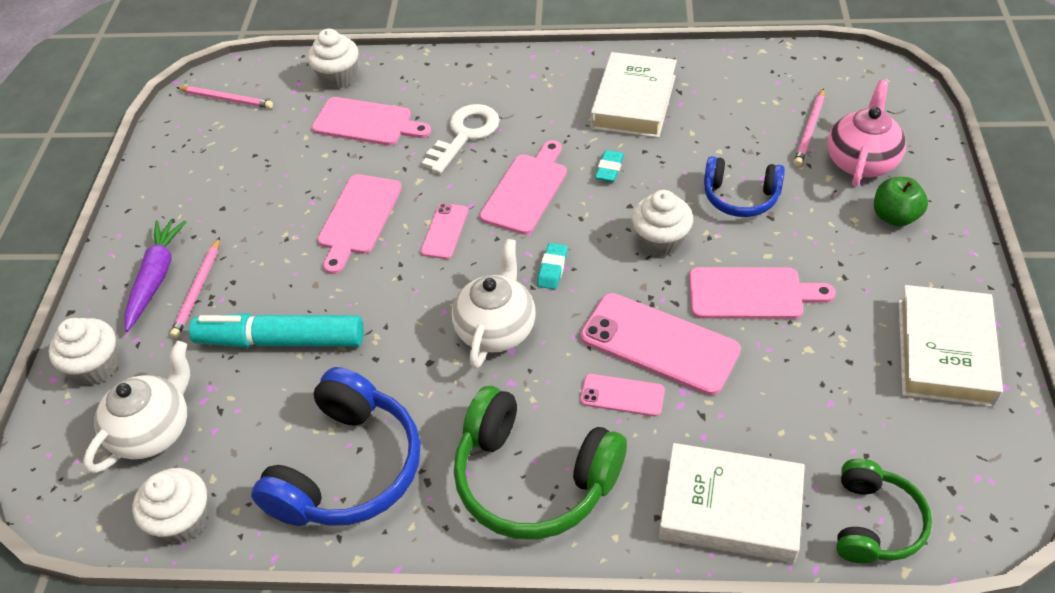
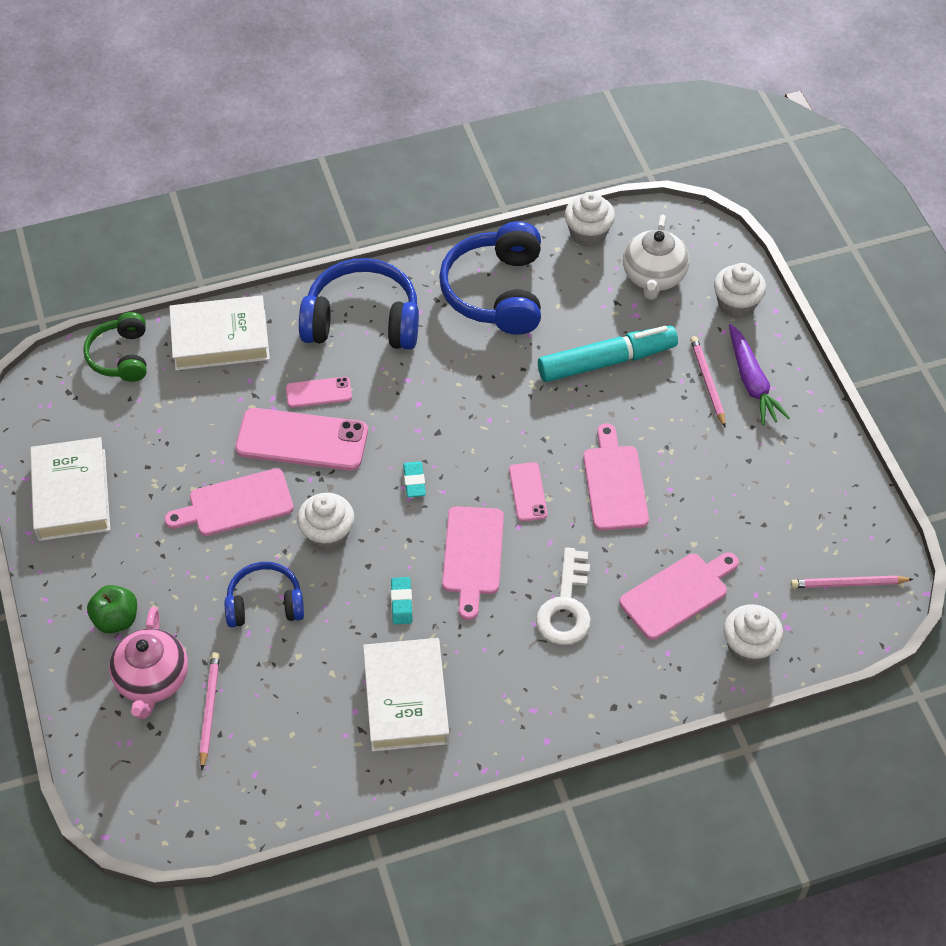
camera: 155 degrees right, 5 degrees up
(366, 122) = (677, 594): pink cutting board -> pink cutting board turned 150 degrees clockwise
(496, 328) = (438, 417): white teapot -> none
(533, 478) = (362, 321): green headphones -> blue headphones

